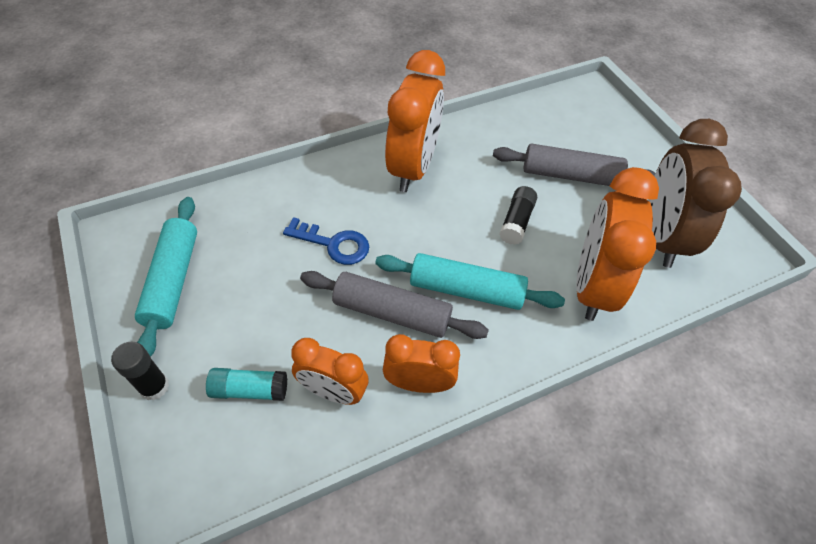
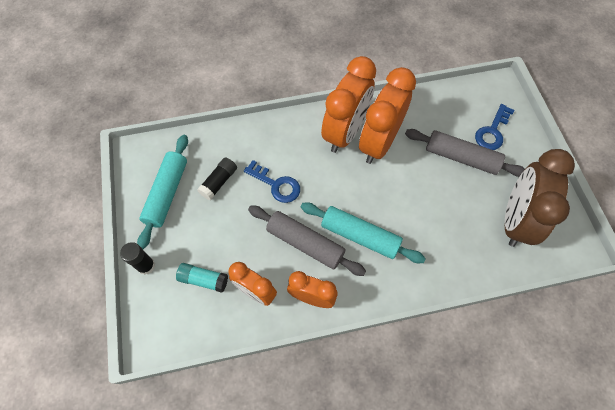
camera: 15 degrees right, 10 degrees up
(516, 222) = (409, 189): black glue stick -> black glue stick (219, 182)
(592, 286) = (451, 250): orange clock -> orange clock (379, 143)
(599, 141) = (492, 131): none -> blue key

